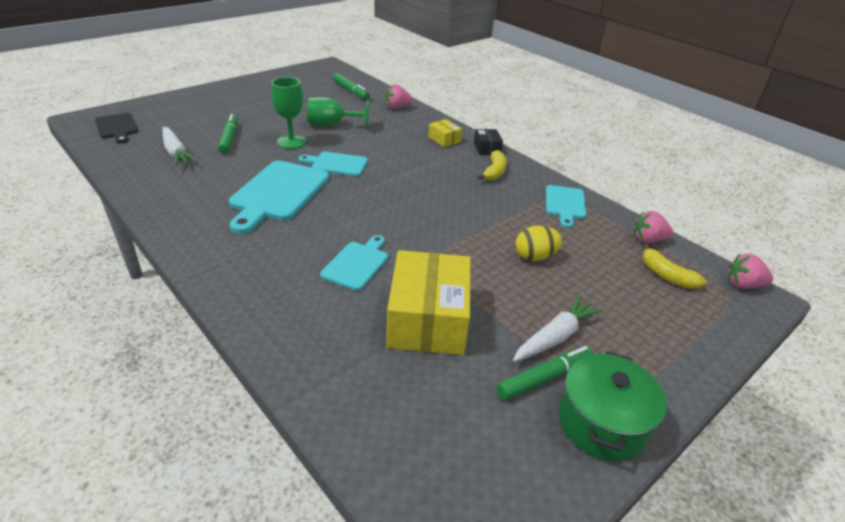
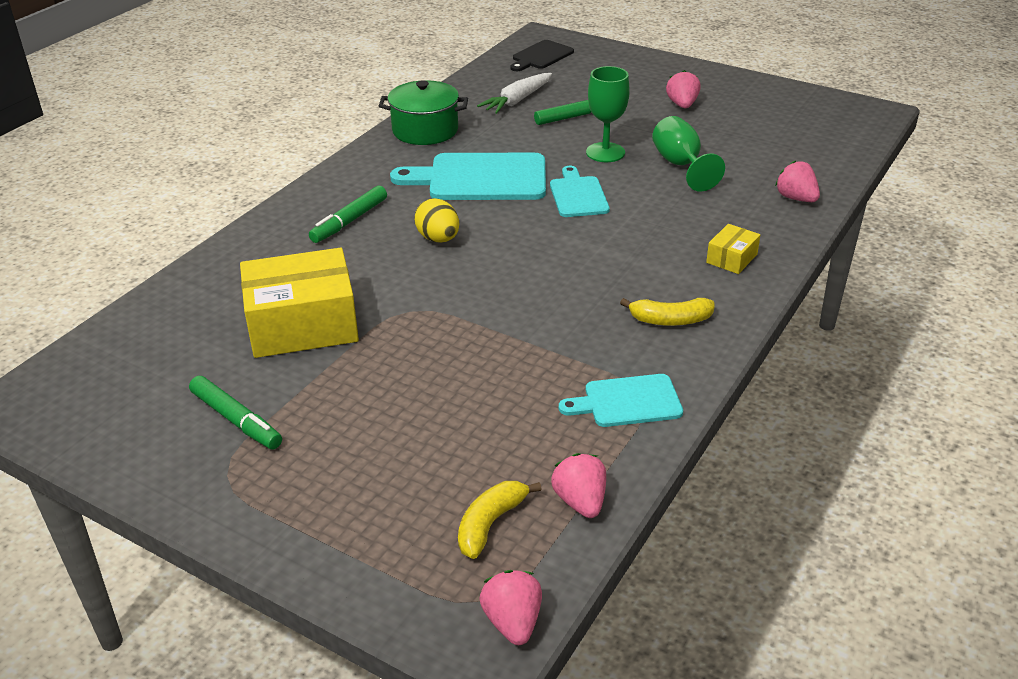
camera: 75 degrees right, 0 degrees up
(258, 104) = (682, 105): none -> pink strawberry
(351, 91) = (806, 151): green marker -> green marker (349, 221)
(357, 264) = (376, 259): turquoise cutting board -> none
(487, 148) = (742, 302): black box -> none
(535, 257) = (464, 387): yellow egg -> yellow egg (438, 239)
(555, 337) = (306, 421): white carrot -> none
(602, 423) = (179, 469): green pot -> green pot (425, 130)

